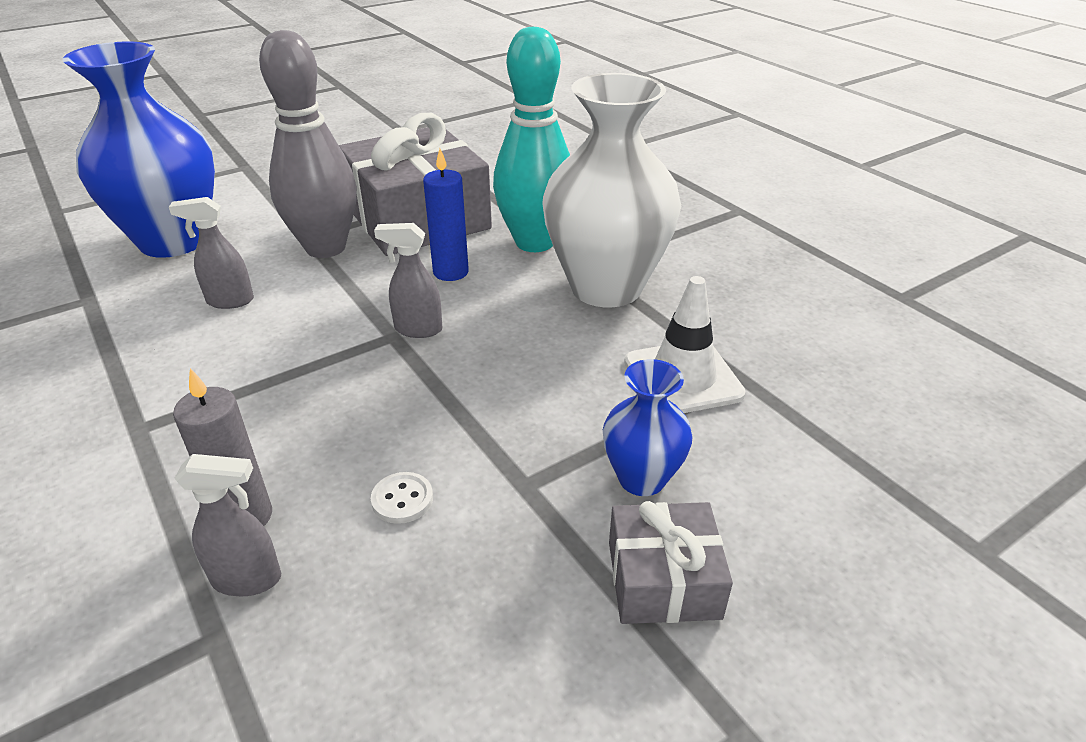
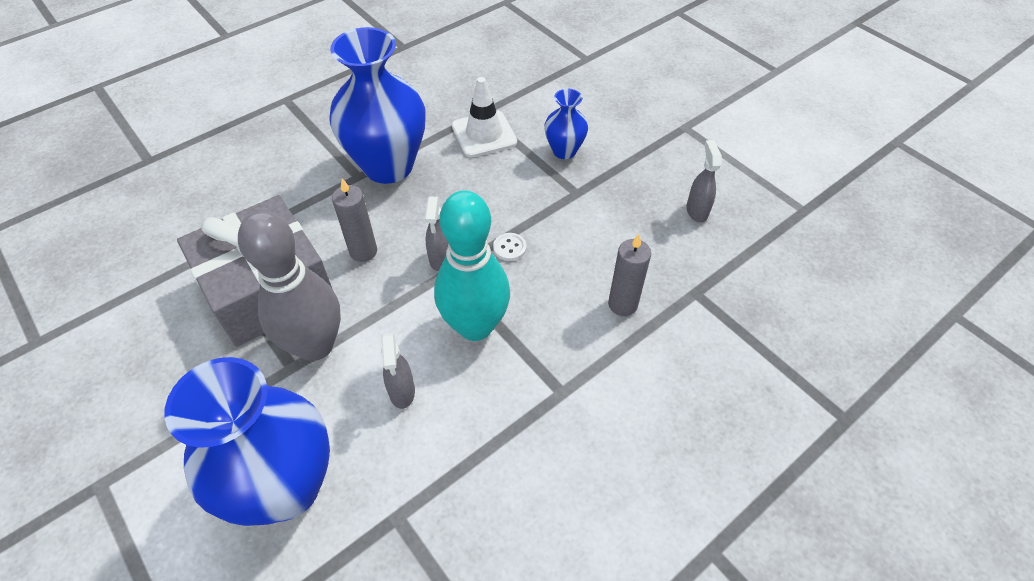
camera: 95 degrees left, 15 degrees up
(248, 579) = (661, 290): grey spray bottle -> grey spray bottle (696, 211)
(402, 499) = (596, 239): white button -> white button (509, 248)
(451, 272) = (363, 251): blue candle -> grey candle
(534, 242) = (321, 206): turquoise bowling pin -> turquoise bowling pin (475, 326)
(606, 287) = (388, 166): white vase -> blue vase
(663, 579) = (622, 145): grey gift -> none

